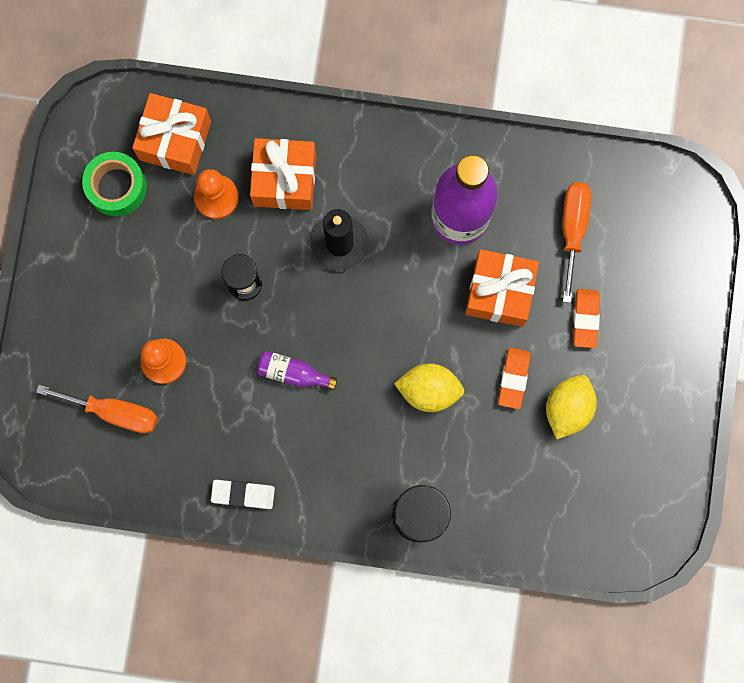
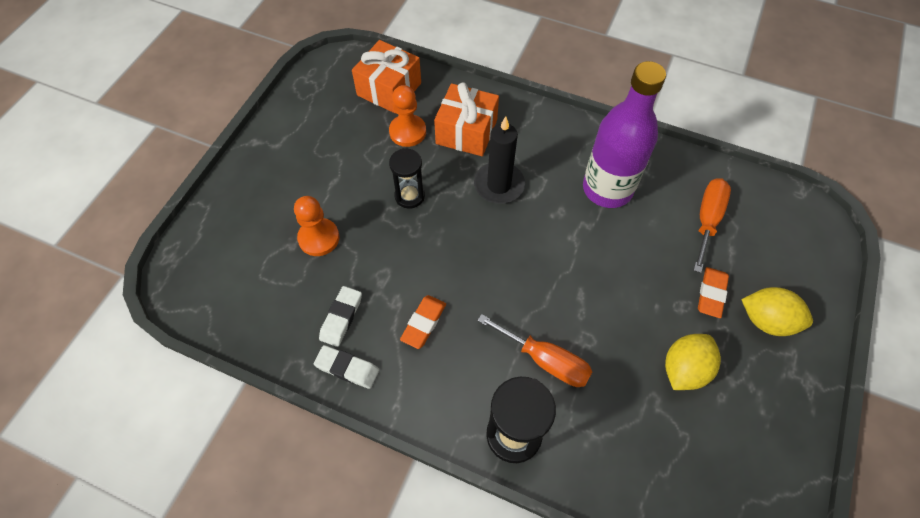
camera: 15 degrees right, 20 degrees down
(114, 412) = (259, 267): orange screwdriver -> orange screwdriver (545, 360)
(117, 187) = (332, 108): green tape -> none
(219, 444) = (341, 318): none -> white eraser
(293, 373) = (428, 274): purple bottle -> none
(429, 390) = (550, 319): yellow lemon -> yellow lemon (767, 320)
(499, 292) = (632, 253): orange gift -> none
(513, 378) = (634, 329): orange eraser -> orange eraser (424, 323)

